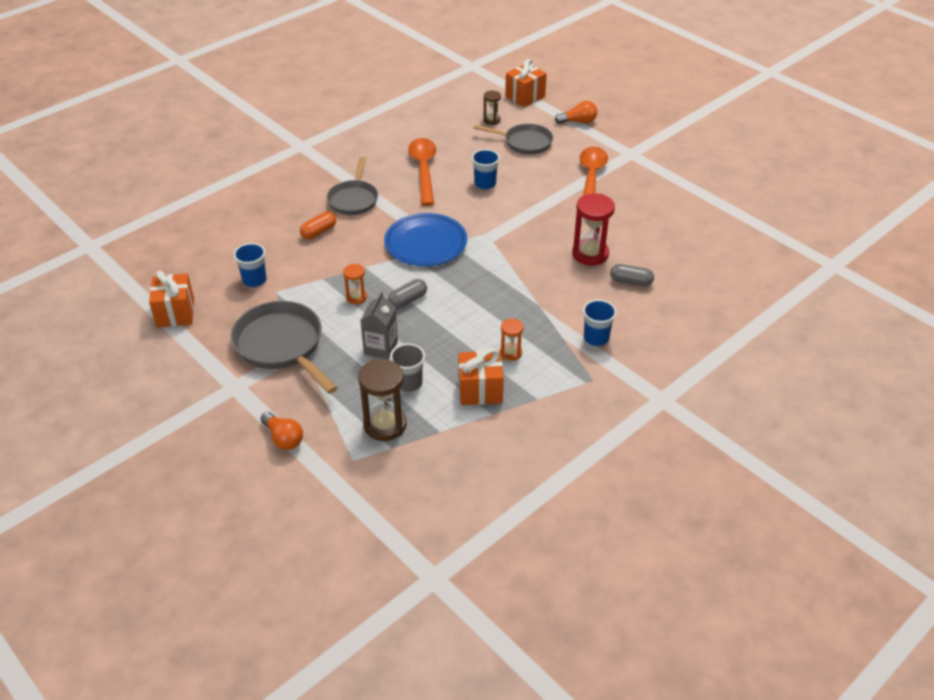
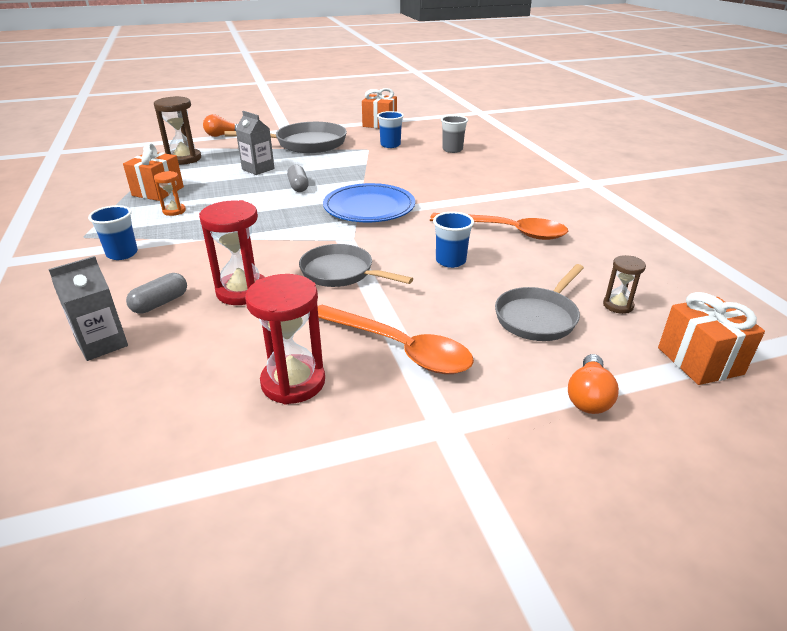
camera: 115 degrees right, 10 degrees down
(319, 232) = (432, 170): orange capsule -> none
(353, 199) = (473, 190): grey pan -> grey pan (341, 273)
(356, 297) = (327, 170): orange hourglass -> none
(409, 383) = (208, 171): grey cup -> grey cup (452, 150)
(645, 202) = (293, 382): none -> red hourglass
(682, 281) = (102, 344): none -> grey carton

